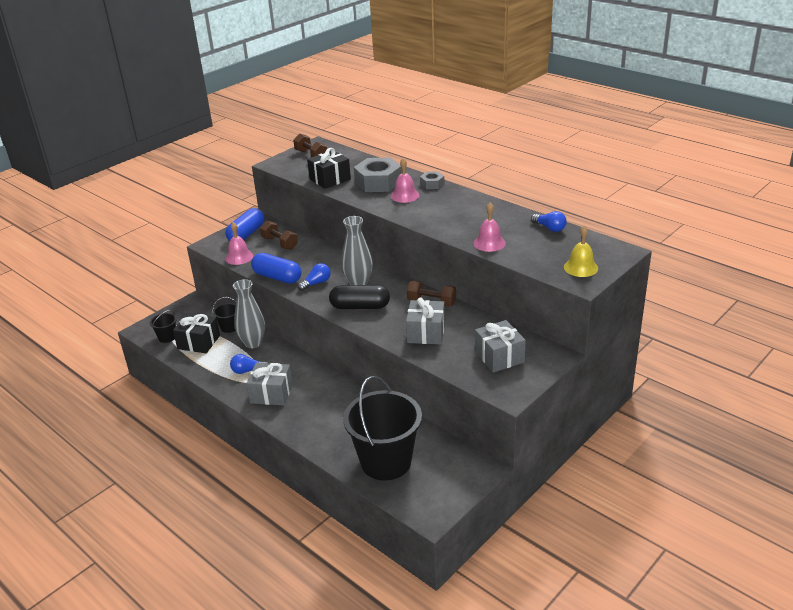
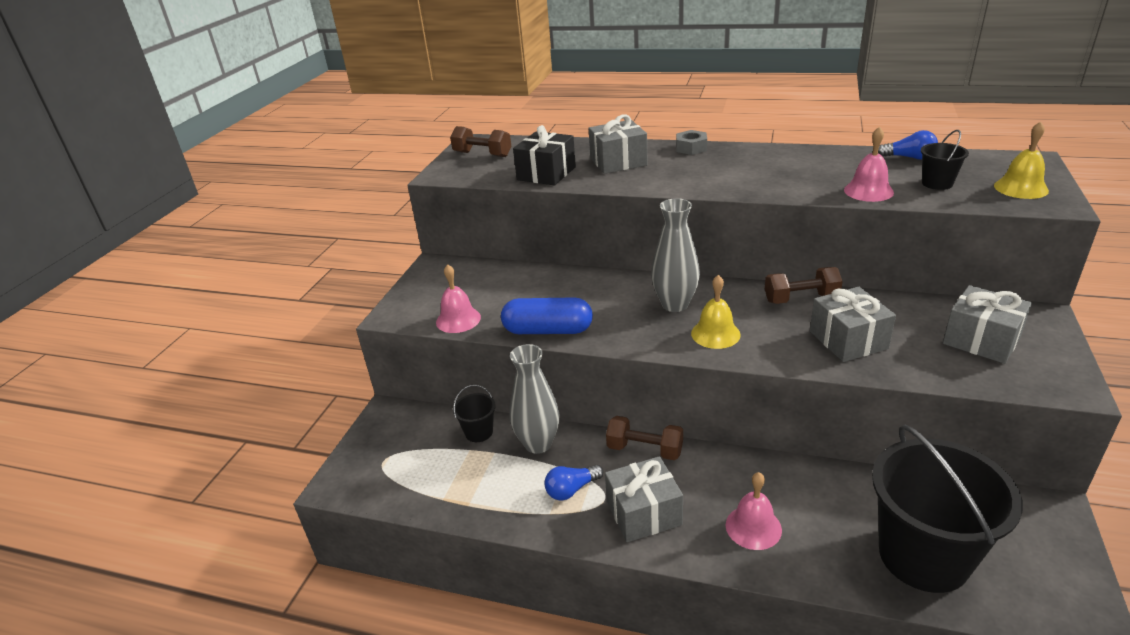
camera: 25 degrees left, 0 degrees up
(167, 337) = (390, 482): black bucket -> black bucket (937, 183)
(198, 342) = (450, 472): black gift -> none
(246, 234) = (436, 286): blue capsule -> none
(280, 243) = (500, 284): brown dumbbell -> brown dumbbell (645, 450)
(316, 283) = (615, 321): blue light bulb -> none
(360, 306) = (715, 334): black capsule -> yellow bell
(378, 182) = (618, 162): grey nut -> grey gift
(405, 195) = (676, 167): pink bell -> pink bell (753, 527)

